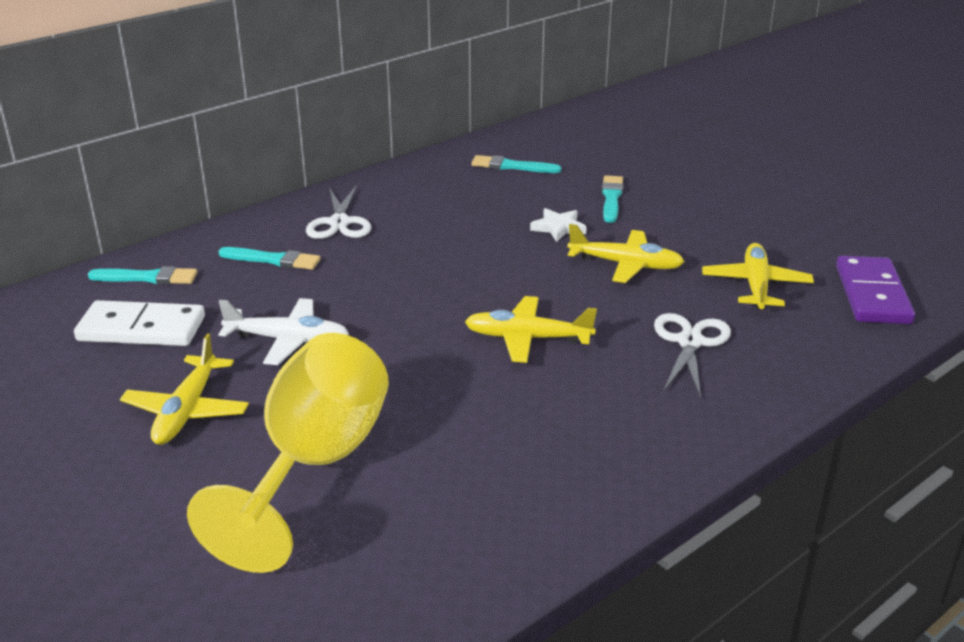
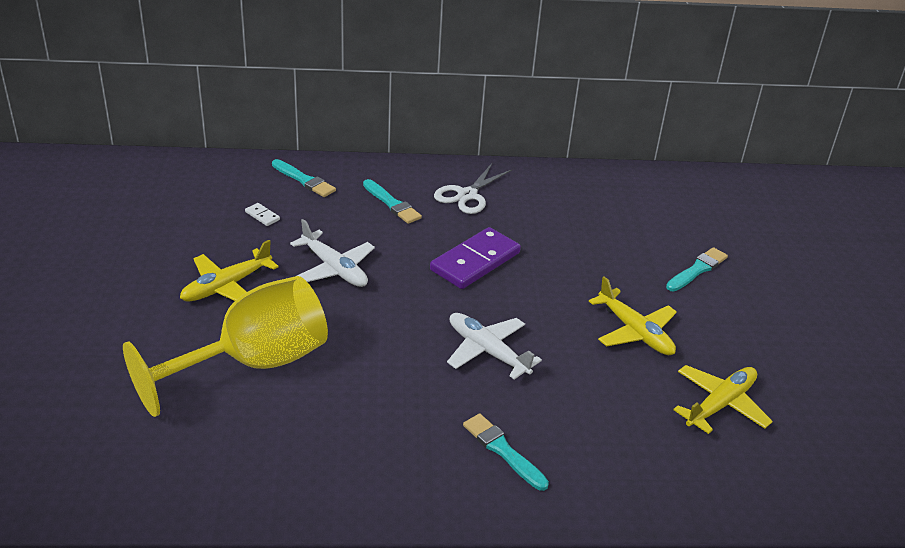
camera: 35 degrees right, 5 degrees up
(141, 329) = (262, 216): white domino -> white domino, size x0.40
(512, 166) = (650, 205): turquoise brush -> turquoise brush (503, 450)
(528, 338) = (488, 351): yellow plane -> white plane
(558, 228) = (621, 275): white star -> none
(690, 342) = (603, 420): white scissors -> none
(872, 294) = (816, 468): purple domino -> purple domino (475, 262)

